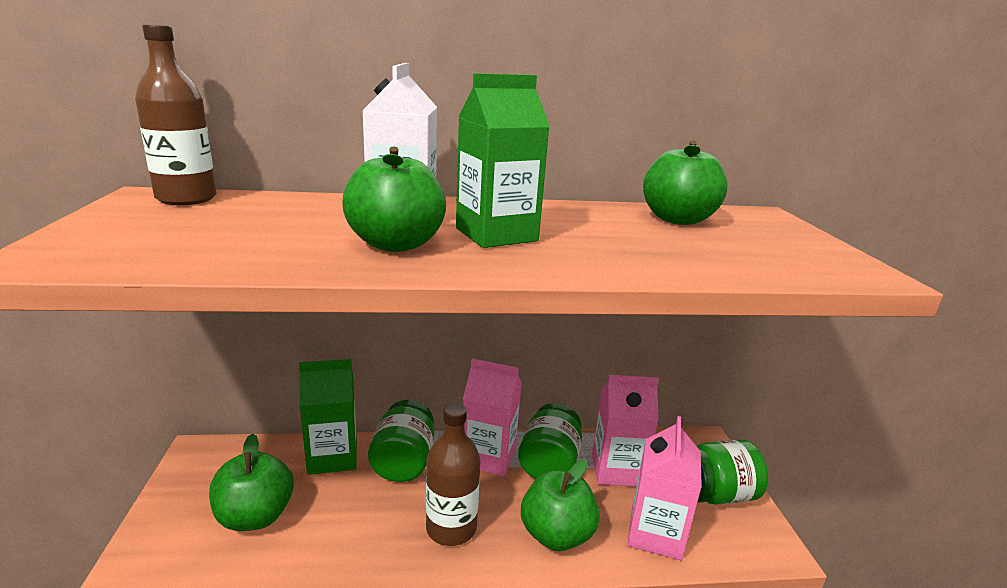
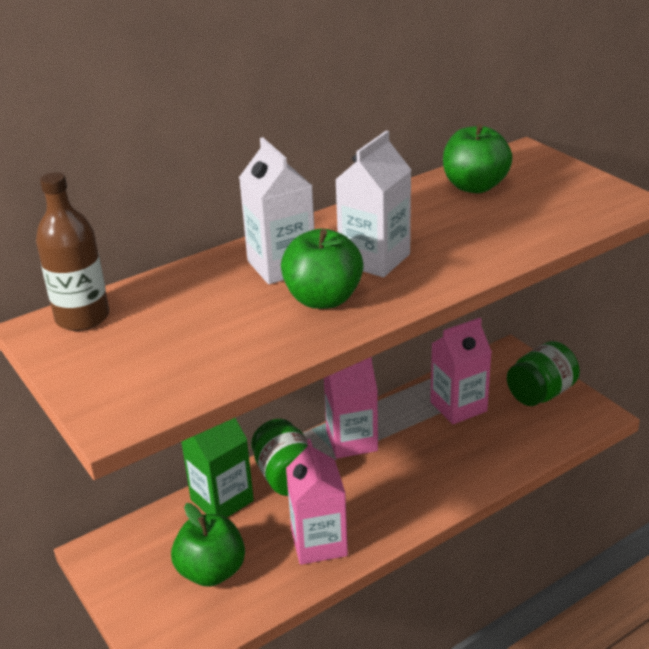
camera: 25 degrees left, 10 degrees up
(451, 528) = (372, 506): brown bottle -> none
(496, 235) = (374, 259): green carton -> white carton
(549, 464) = (404, 425): green jar -> none
(556, 535) = (451, 475): green apple -> none
(655, 533) = (517, 442): pink carton -> pink carton (319, 543)

